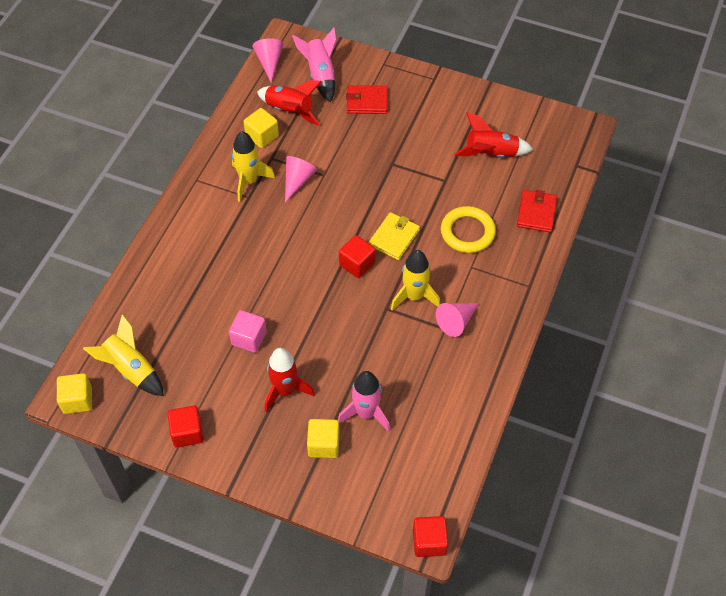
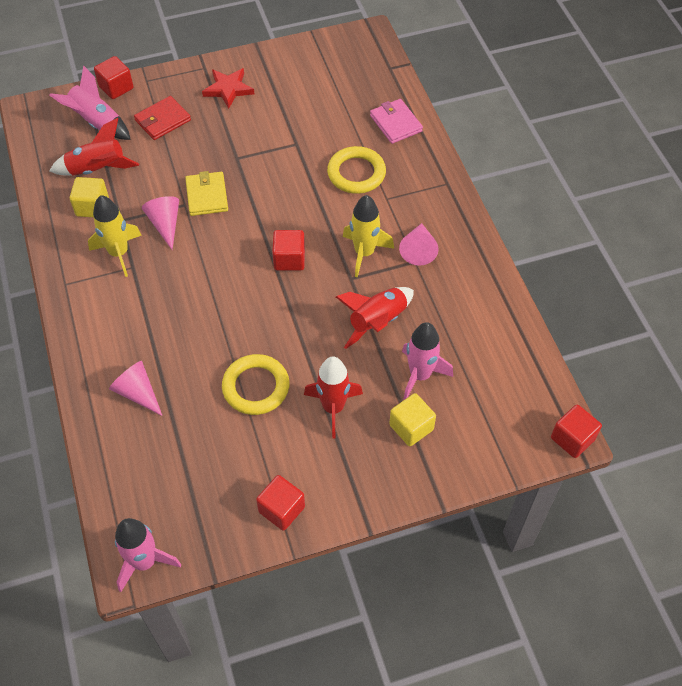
camera: 40 degrees left, 0 degrees up
(77, 400) = (144, 562): yellow cube -> pink rocket
(131, 369) = (170, 494): yellow rocket -> none
(249, 338) = (256, 387): pink cube -> yellow ring
(269, 62) = (35, 139): pink cone -> pink cone (138, 393)
(357, 56) = (116, 87): none -> red cube
(394, 238) = (299, 217): yellow wallet -> yellow wallet (207, 196)
(435, 106) = (228, 89): none -> red star
(491, 154) = (313, 99): red rocket -> red rocket (377, 322)
(536, 213) = (395, 123): red wallet -> pink wallet

